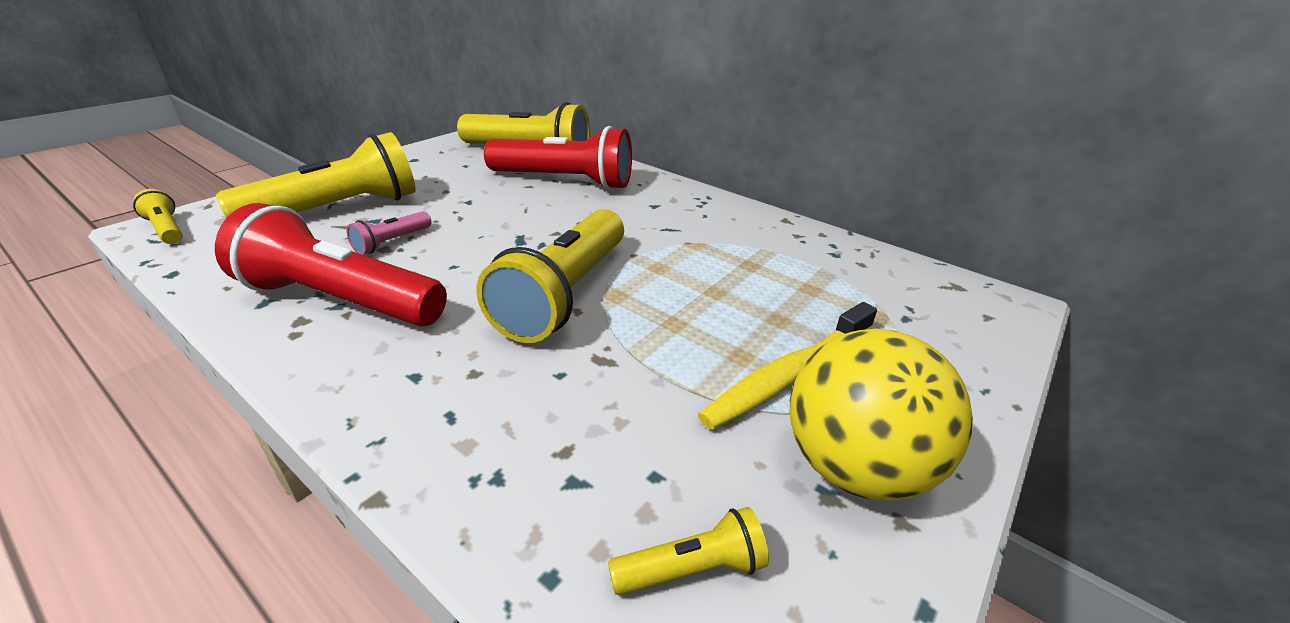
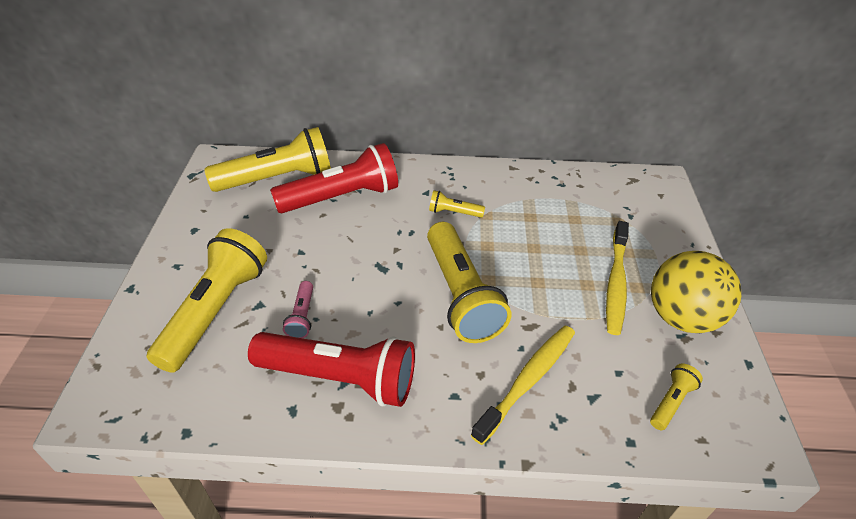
camera: 35 degrees left, 10 degrees up
(167, 229) = (107, 404): yellow flashlight -> yellow flashlight (454, 212)
(340, 300) = (340, 378): red flashlight -> red flashlight turned 150 degrees counterclockwise
(518, 410) = (528, 380): none -> yellow toothbrush

